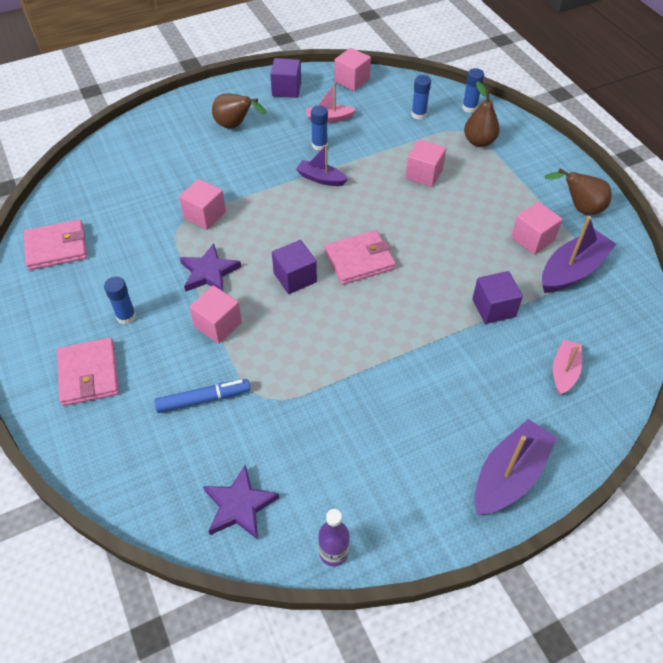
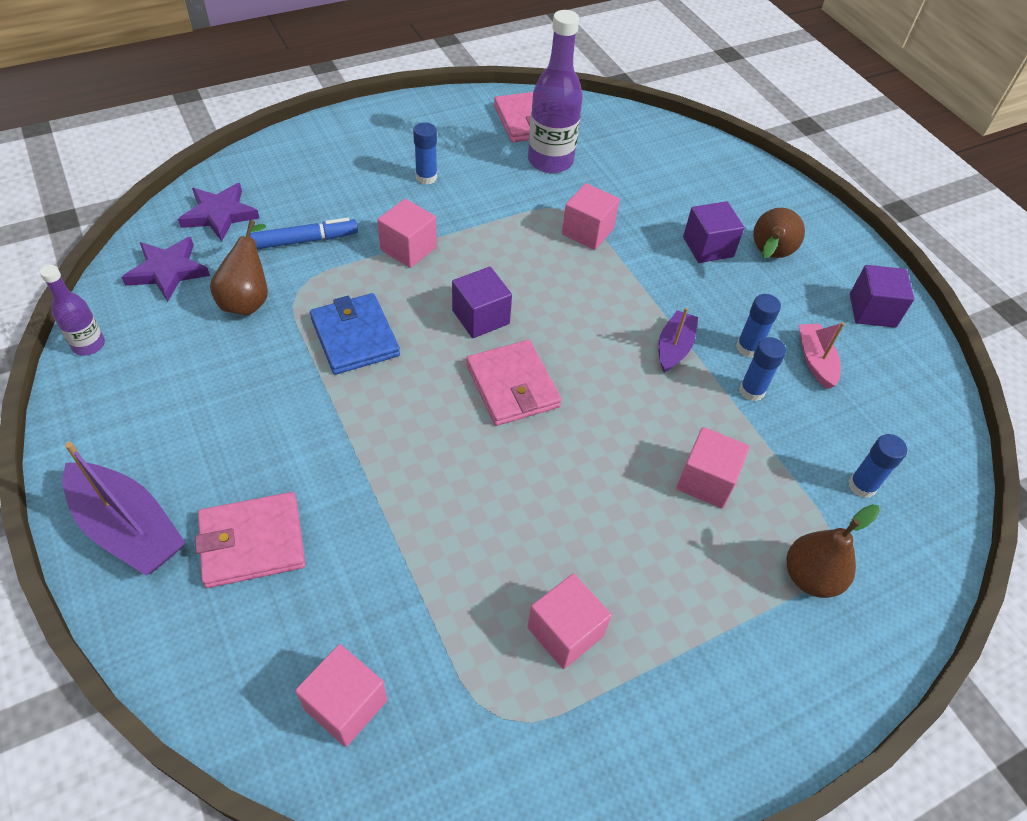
camera: 85 degrees right, 0 degrees up
(89, 374) = (353, 157): pink wallet -> pink wallet (252, 542)
(116, 234) = (550, 161): none -> purple bottle
(203, 399) = (305, 240): blue marker -> blue marker turned 90 degrees counterclockwise
(209, 272) = (490, 238): purple star -> purple star (220, 214)
(317, 353) = (355, 337): none -> blue wallet
(352, 80) = (925, 394): pink cube -> pink cube (346, 704)
(469, 108) = (908, 572): blue glue stick -> blue glue stick (751, 391)
(493, 308) = (414, 548): purple cube -> purple cube (708, 247)
(564, 372) = (280, 631): pink boat -> none
(572, 270) = (491, 687): purple boat -> none
(579, 208) = (652, 735): brown pear -> brown pear (248, 299)

